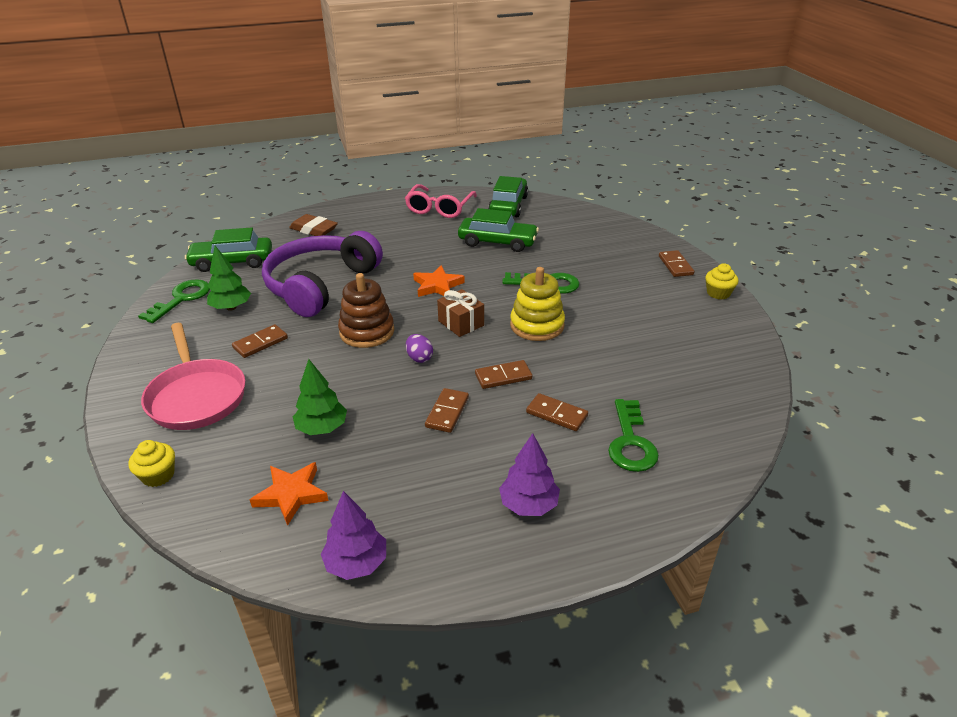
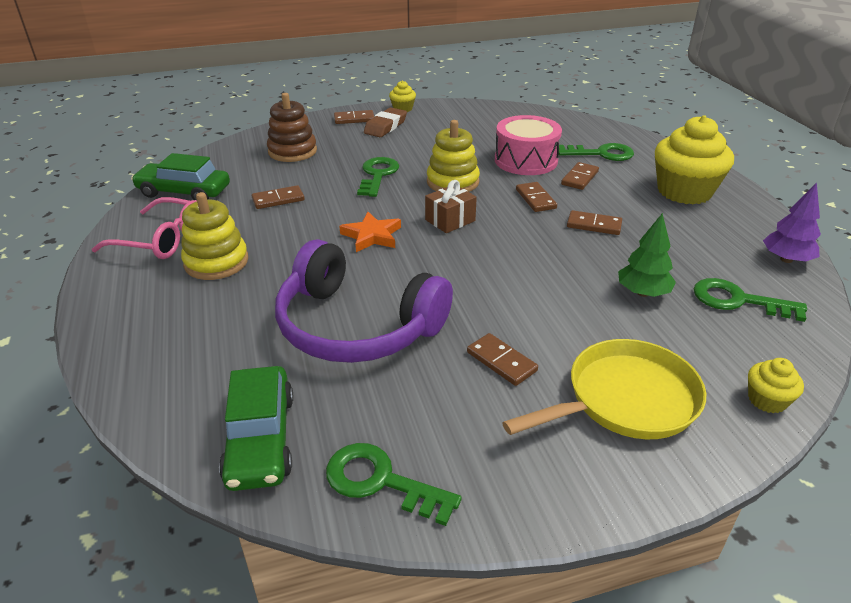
camera: 90 degrees left, 0 degrees up
(196, 396) = (624, 400): pink pan -> yellow pan
(231, 308) = (412, 409): green tree -> none
(291, 494) = (738, 300): orange star -> green key
(314, 230) = (175, 353): brown eraser -> brown eraser (385, 126)
(367, 332) = (469, 278): brown stacking toy -> brown stacking toy (292, 151)
(408, 229) = (216, 262): none -> yellow stacking toy
(419, 358) = (514, 242): purple egg -> none
(497, 242) = (278, 199): green car -> brown domino
(529, 505) = (684, 191): purple tree -> yellow cupcake
(597, 376) = (526, 160): none -> pink drum

